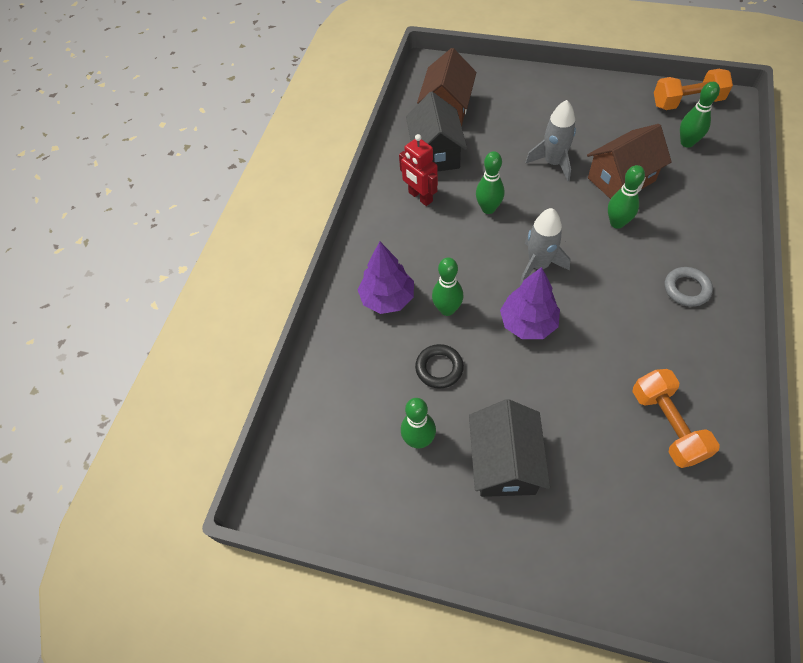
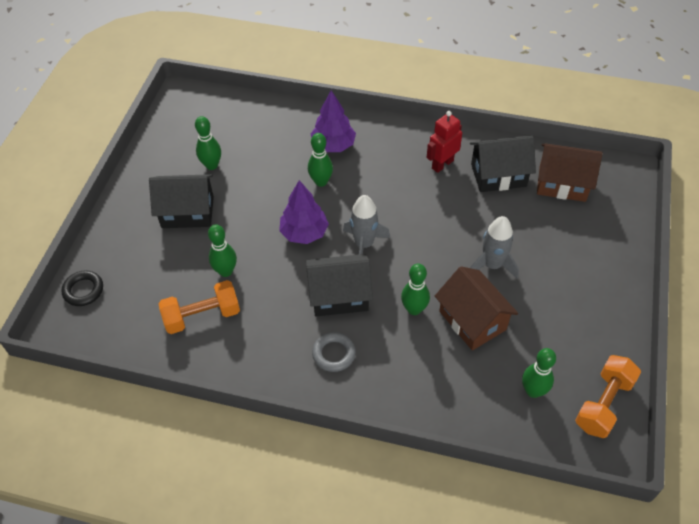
camera: 85 degrees right, 5 degrees down
(439, 368) = (268, 176): black ring -> black ring (83, 290)
(488, 208) = (430, 212): green bowling pin -> green bowling pin (226, 271)
(611, 286) = (339, 295): none -> black house
(687, 102) = (603, 404): orange dumbbell -> orange dumbbell turned 45 degrees clockwise

